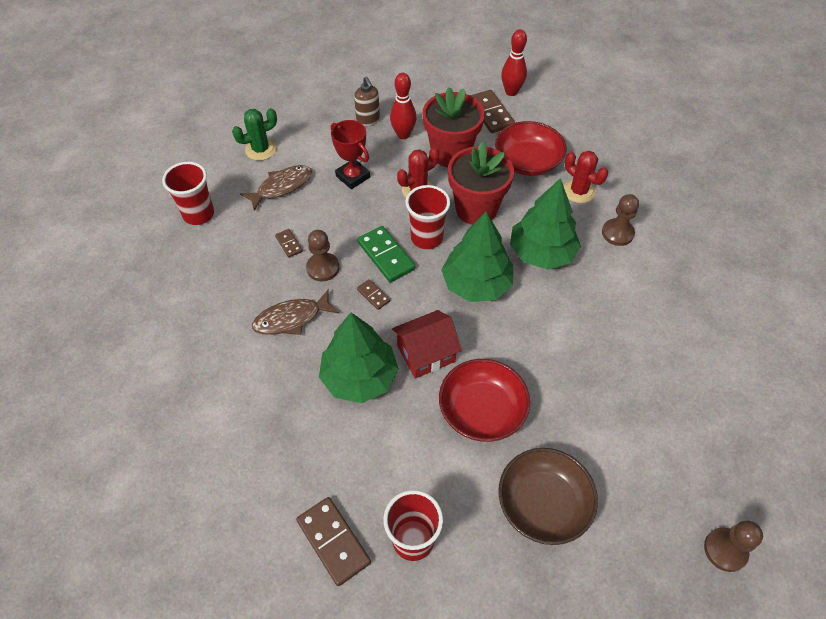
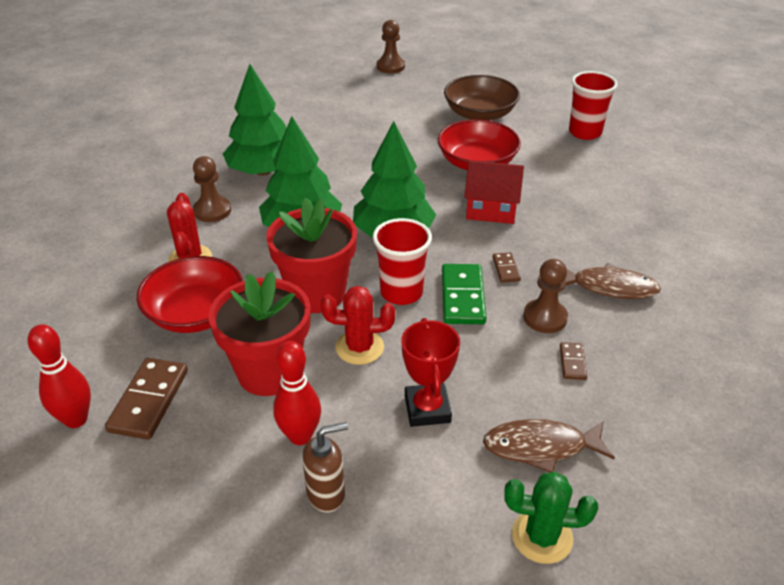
camera: 145 degrees left, 15 degrees down
(198, 214) = (691, 468): red cup -> none
(333, 541) = (645, 151): brown domino -> none
(359, 377) = (566, 219): green tree -> green tree (263, 171)
(368, 120) = (326, 494): brown soap dispenser -> brown soap dispenser turned 60 degrees clockwise

